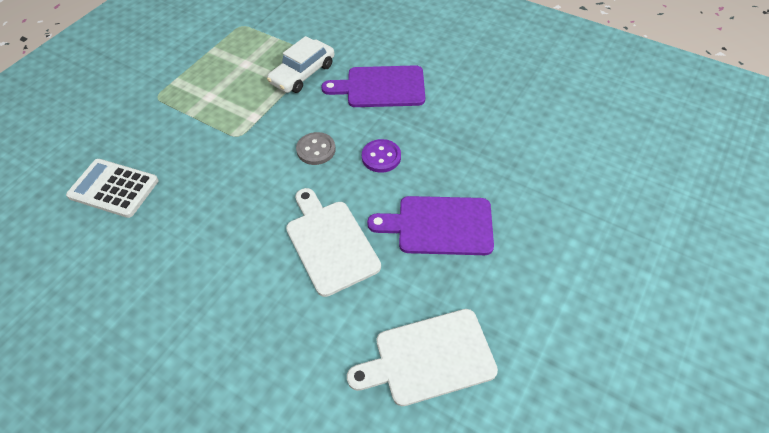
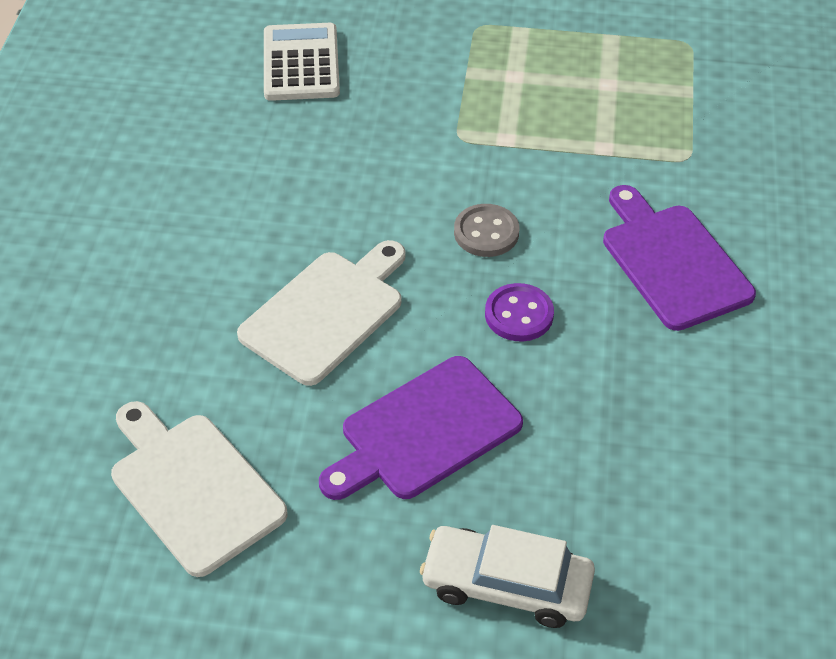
camera: 65 degrees right, 5 degrees down
(303, 74) = (634, 156): white car -> white car (506, 585)
(439, 225) = (424, 431): purple cutting board -> purple cutting board turned 105 degrees counterclockwise

